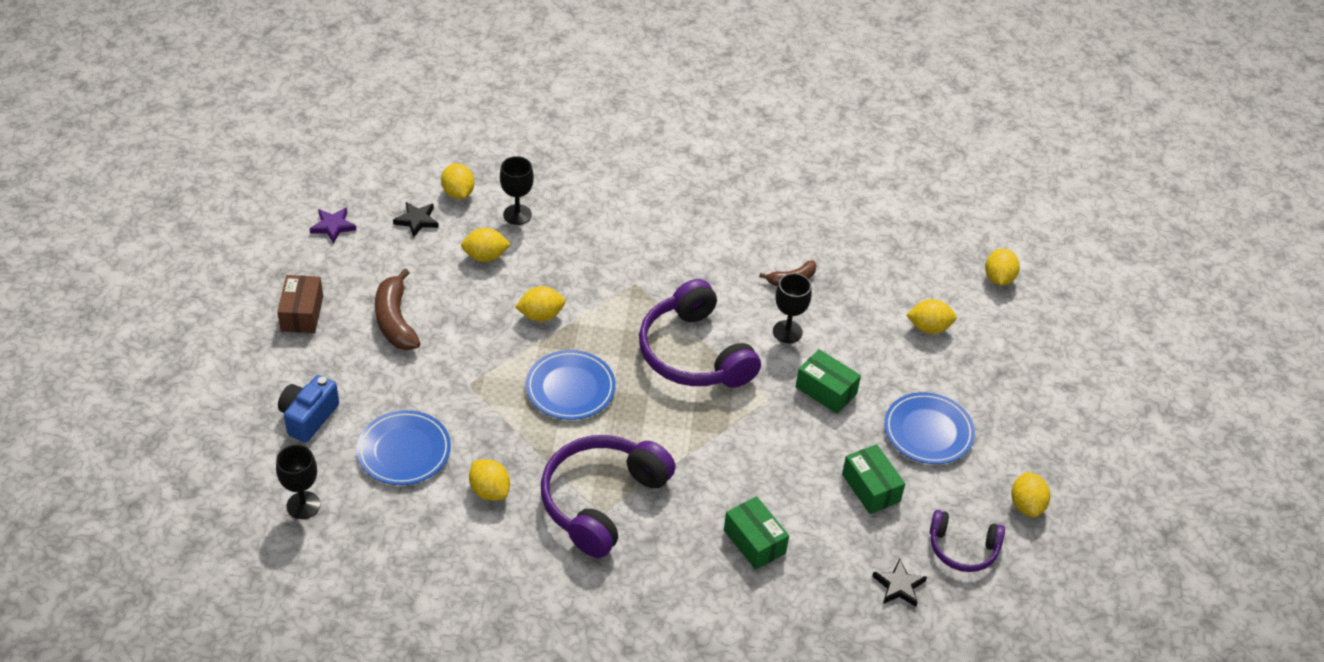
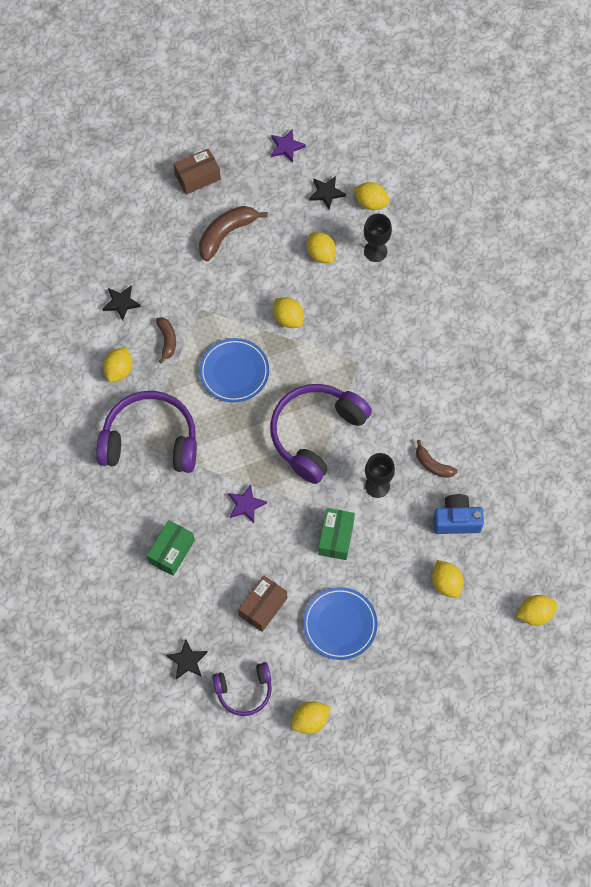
camera: 65 degrees right, 20 degrees up
(303, 505) = (46, 272): black goblet -> none
(308, 417) = (115, 234): blue camera -> blue camera (456, 520)
(404, 451) = (121, 303): blue plate -> black star
(458, 193) = (371, 203): yellow lemon -> yellow lemon turned 75 degrees clockwise
(486, 430) = (167, 340): none -> brown banana
(739, 449) = (246, 505): none -> purple star
(871, 488) = (263, 607): green box -> brown box
(962, 549) = (244, 691): purple headphones -> purple headphones turned 90 degrees counterclockwise

